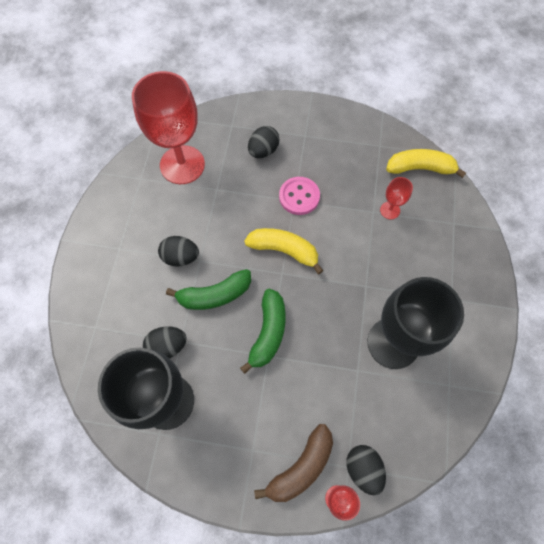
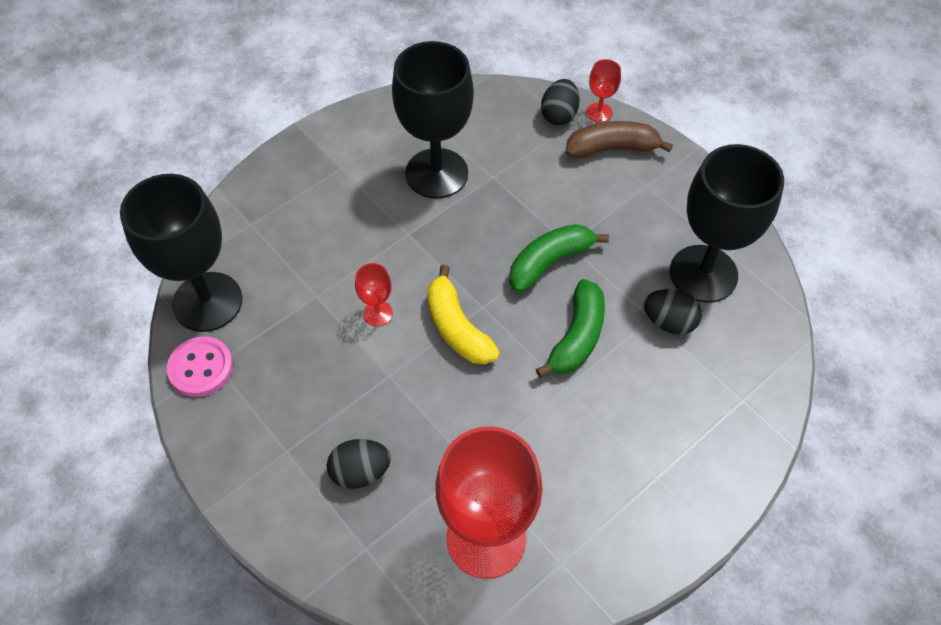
camera: 140 degrees left, 10 degrees down
(180, 257) = (584, 408): black egg -> none
(214, 295) = (577, 337): green banana -> green banana turned 90 degrees clockwise
(299, 197) = (378, 375): pink button -> pink button (201, 368)
(390, 210) = (297, 284): red goblet -> red goblet (378, 313)
(420, 168) = (207, 302): yellow banana -> black goblet

